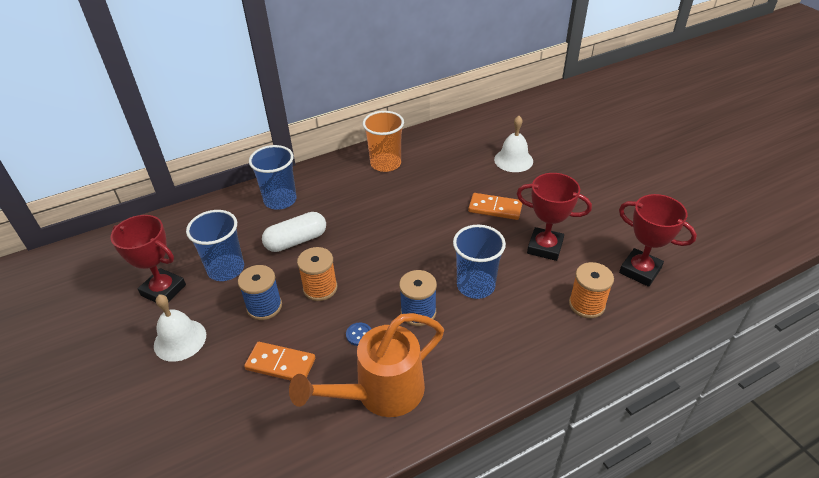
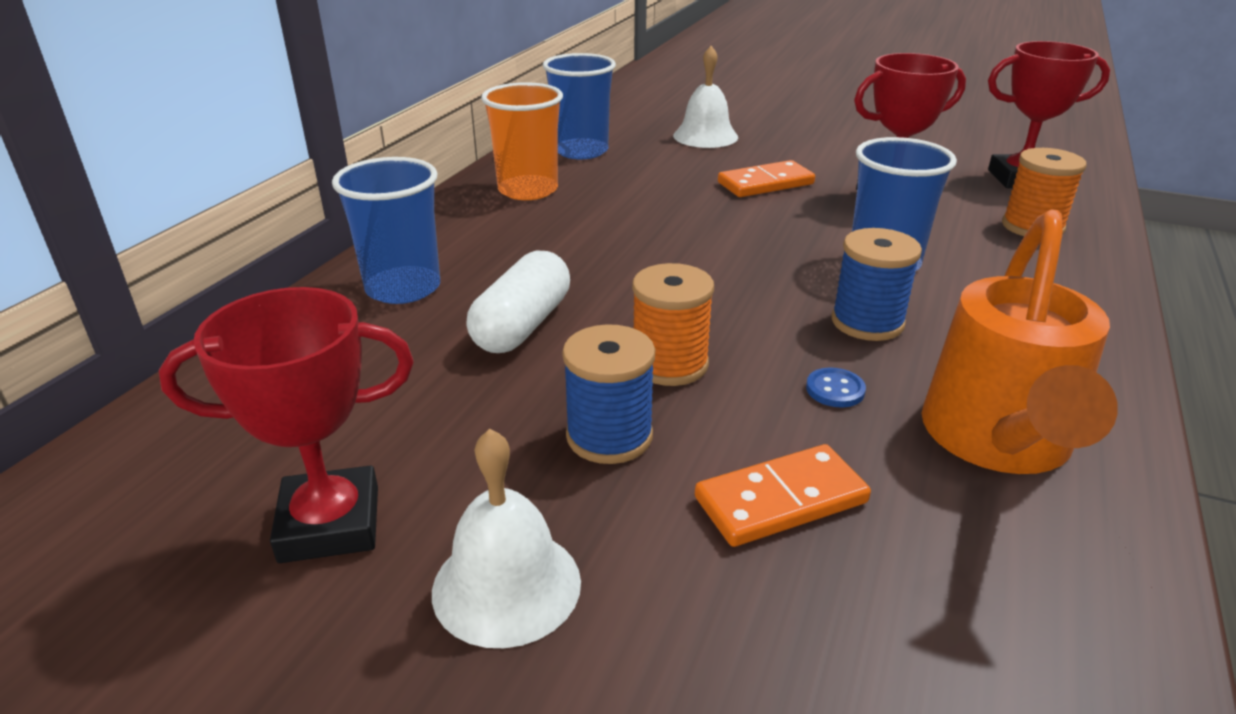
camera: 40 degrees left, 10 degrees down
(226, 269) = (436, 421): blue cup -> blue cup (581, 151)

